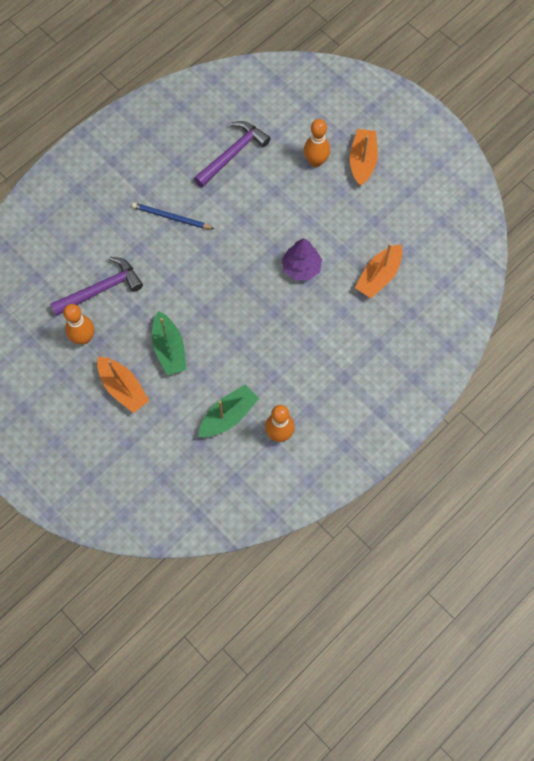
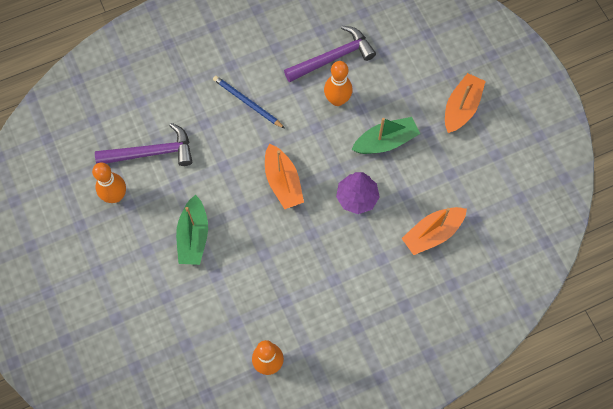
camera: 20 degrees right, 0 degrees up
(123, 388) = (133, 260): orange boat -> orange boat (283, 182)
(228, 416) = (225, 326): green boat -> green boat (385, 141)
(316, 161) = (413, 92): orange bowling pin -> orange bowling pin (337, 100)

